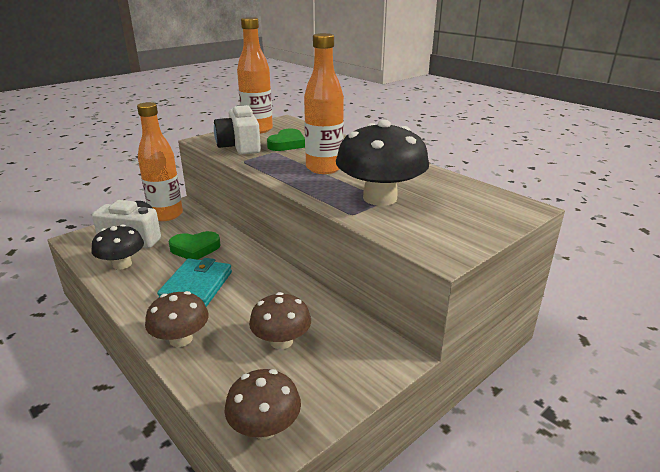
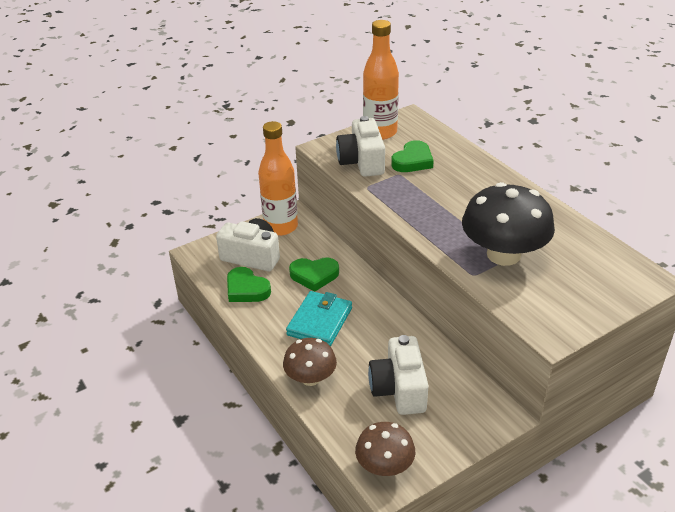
camera: 10 degrees right, 10 degrees up
(122, 264) = (246, 289): black mushroom -> green heart
(281, 341) = (399, 389): brown mushroom -> white camera
(324, 168) = (450, 205): orange bottle -> none

